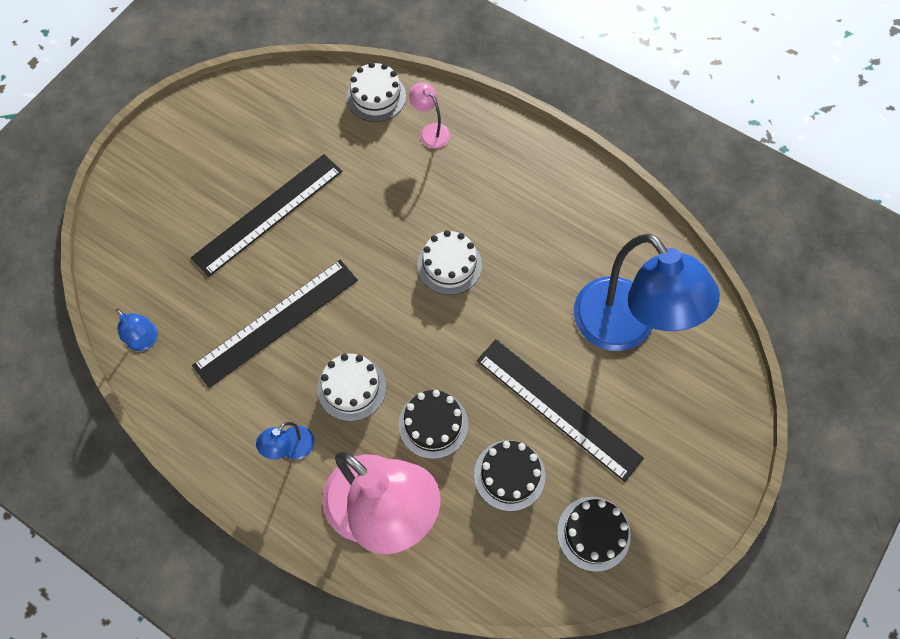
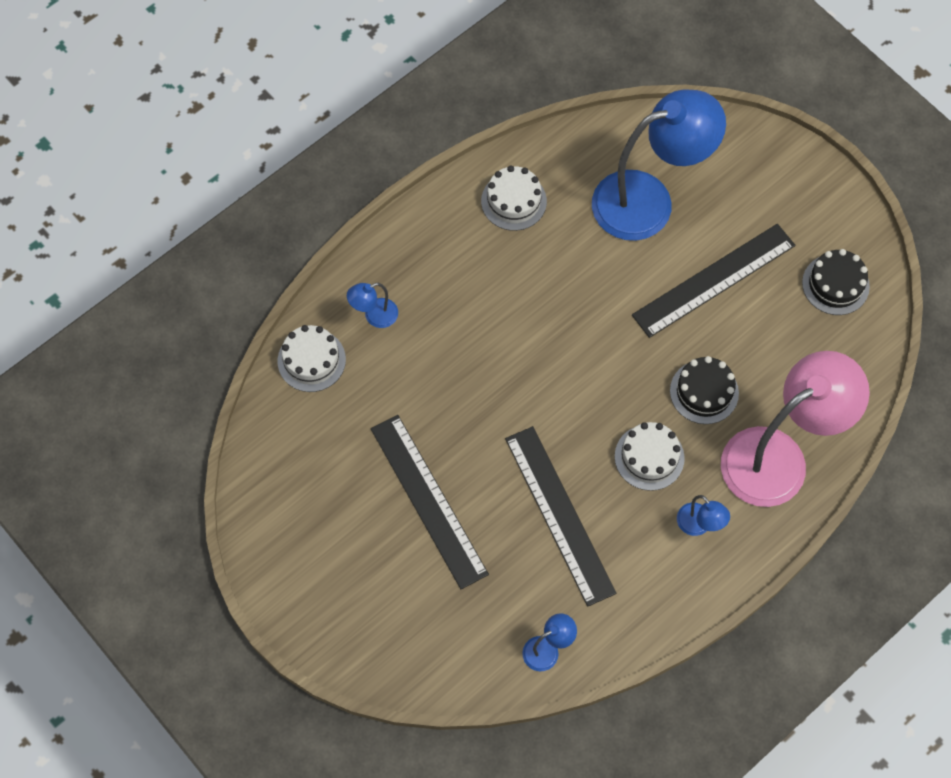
camera: 75 degrees left, 0 degrees up
(430, 131) = (374, 316): pink lamp -> blue lamp
(449, 265) = (539, 337): white cake -> white cake (514, 201)
(509, 475) = (768, 338): black cake -> none

